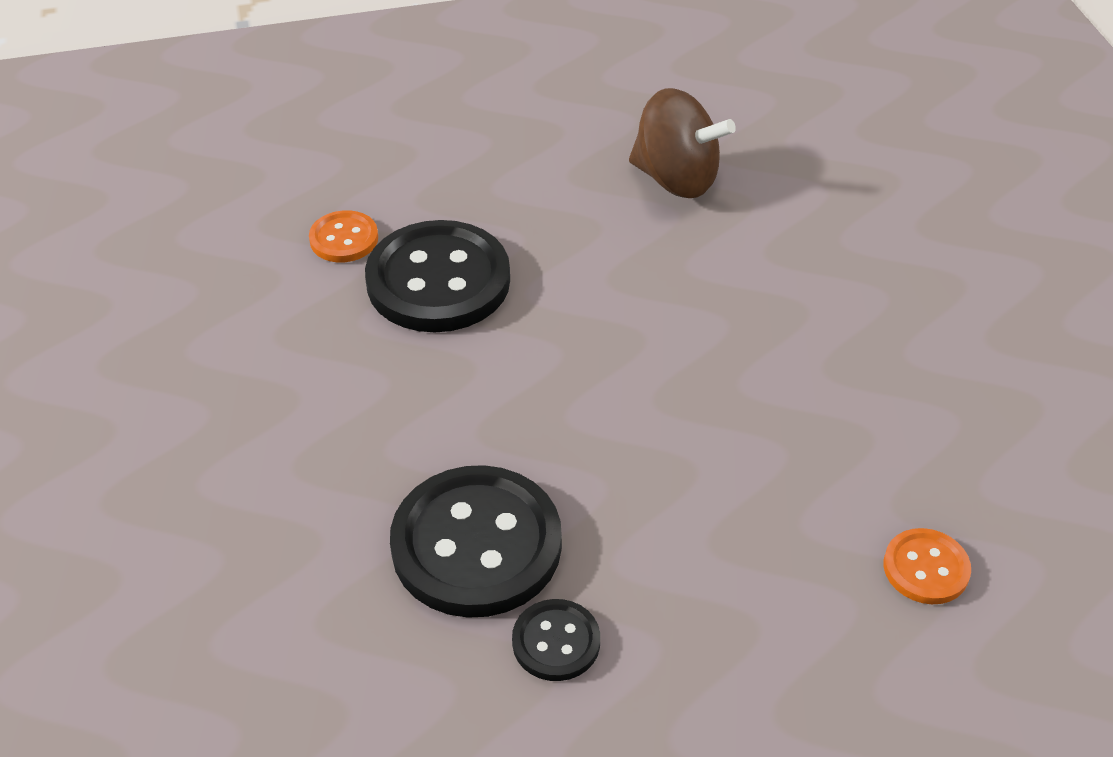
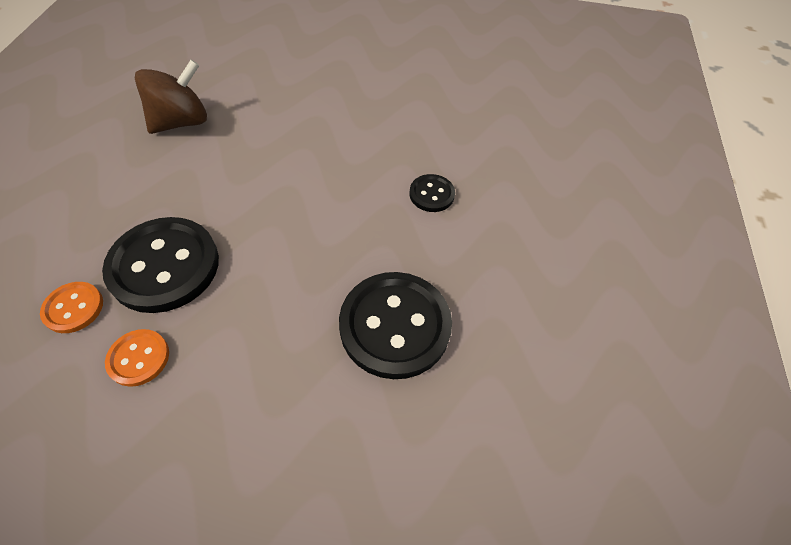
camera: 70 degrees left, 10 degrees up
(556, 642) = (480, 311): black button -> black button (431, 194)
(926, 568) = (497, 149): orange button -> orange button (139, 358)

